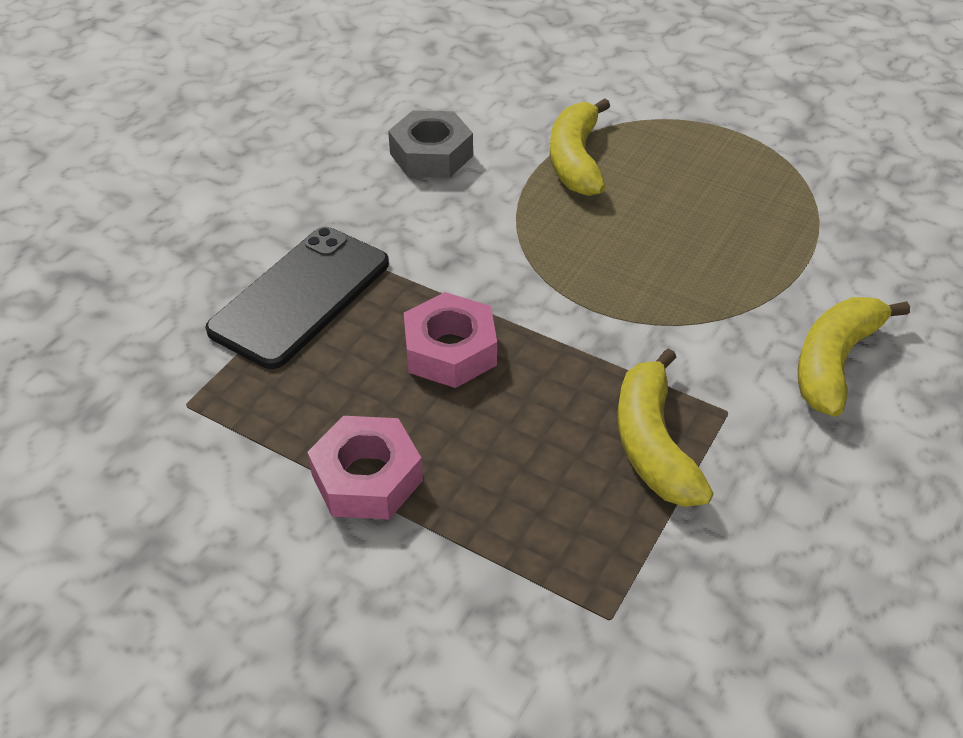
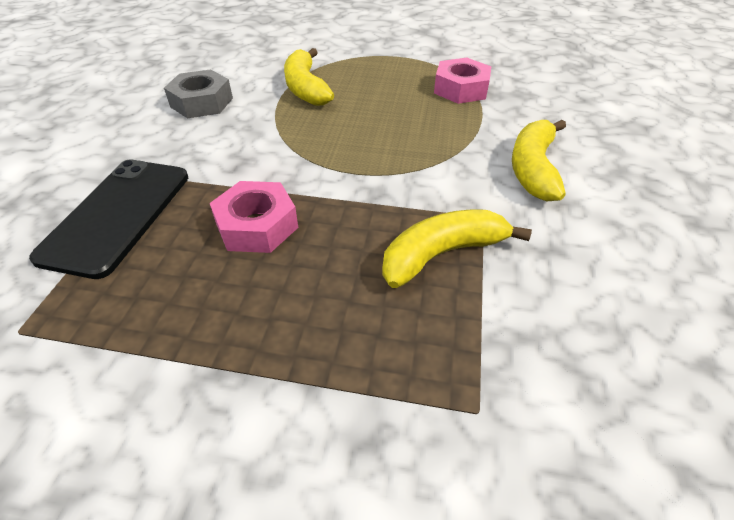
camera: 20 degrees left, 0 degrees up
(367, 477) = (214, 349): pink nut -> pink nut (461, 89)
(653, 444) = (442, 254): yellow banana -> yellow banana turned 90 degrees clockwise

